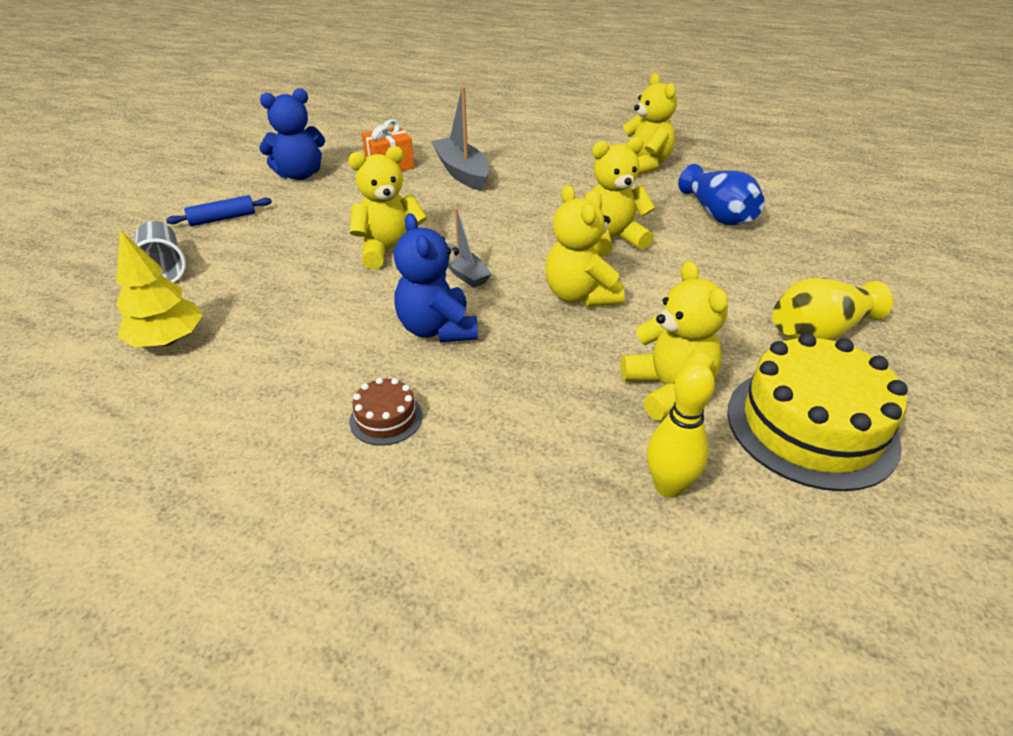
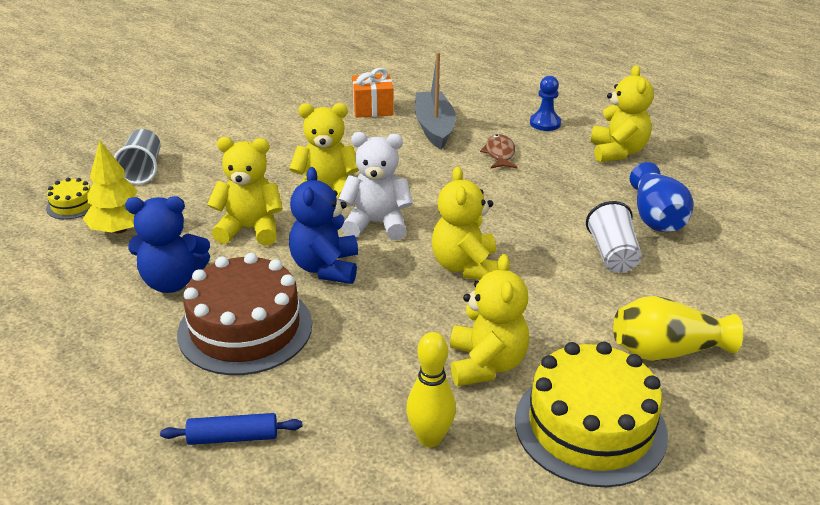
camera: 20 degrees right, 5 degrees down
(91, 325) = (72, 205): none -> yellow cake
(222, 219) = (207, 134): blue rolling pin -> blue rolling pin (233, 437)
(300, 175) = (290, 104): blue teddy bear -> blue teddy bear (173, 282)
(386, 418) = (245, 328): brown cake -> brown cake, size x2.22
(464, 273) = (377, 224): grey boat -> white teddy bear
(540, 185) = (499, 154): none -> brown fish
(562, 152) = (545, 123): none -> blue pawn
(611, 239) = (531, 221): yellow teddy bear -> yellow teddy bear (250, 229)
(705, 255) = (612, 255): none -> white cup

